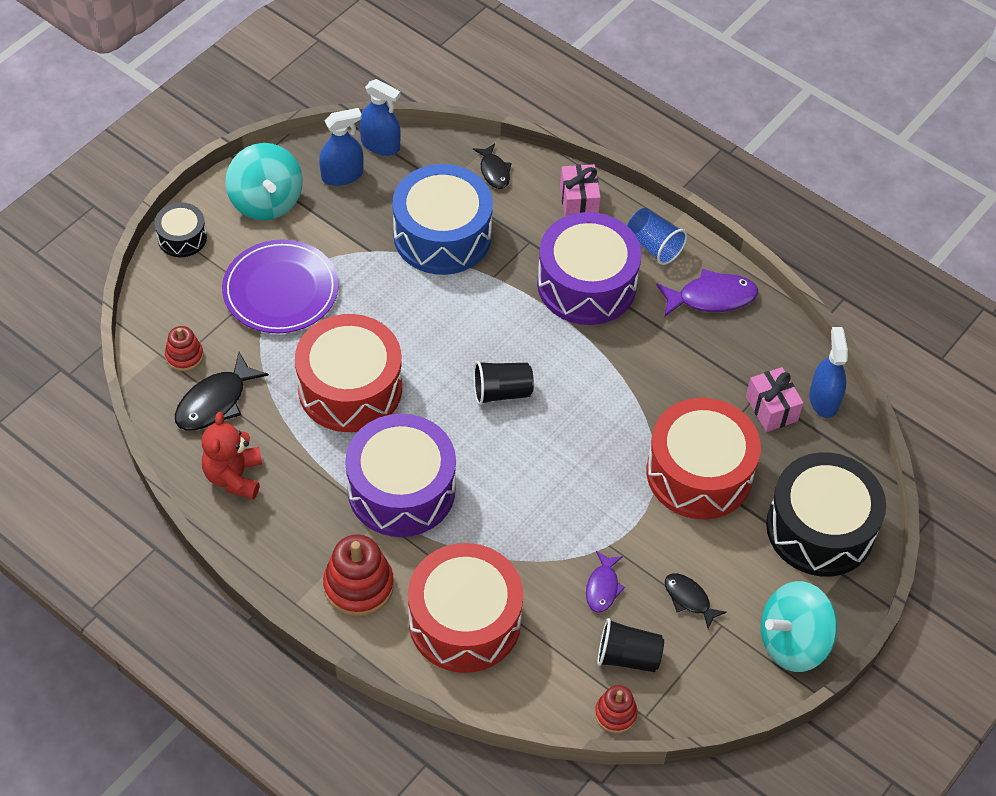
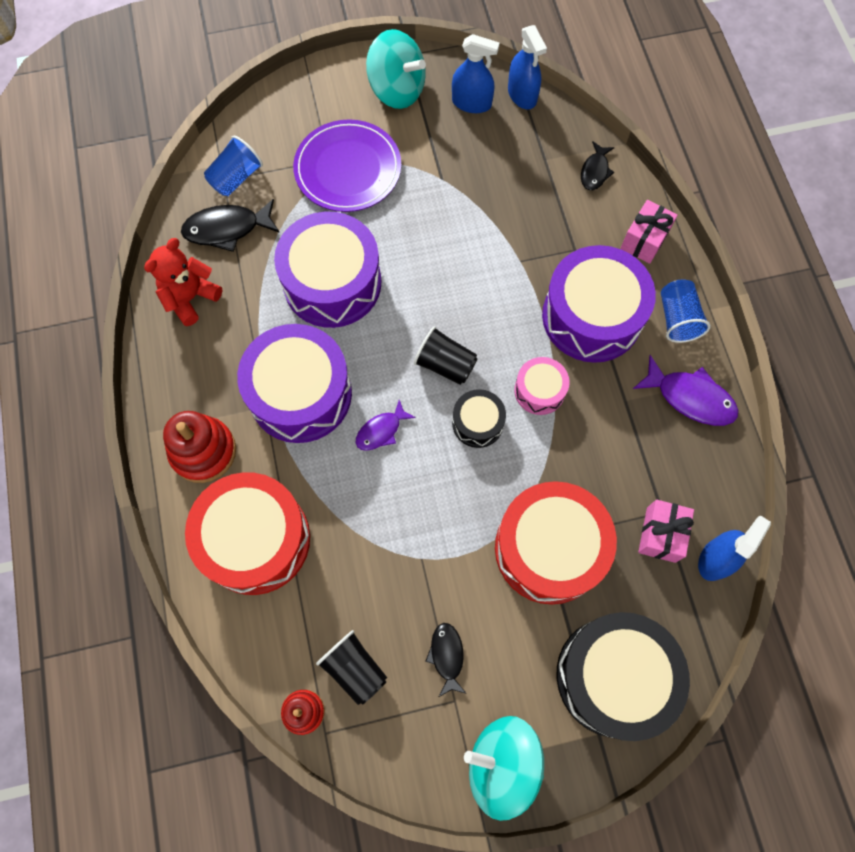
camera: 40 degrees right, 15 degrees up
(182, 238) = (312, 82): black drum -> black drum (477, 423)
(184, 356) = (236, 178): red stacking toy -> blue cup
(266, 201) = (397, 90): turquoise spinning top -> turquoise spinning top turned 75 degrees counterclockwise
(350, 388) = (332, 283): red drum -> purple drum
(442, 235) = (508, 200): blue drum -> none
(593, 364) = (539, 391): none -> pink drum
(603, 587) = (385, 592): purple fish -> purple fish (381, 431)

